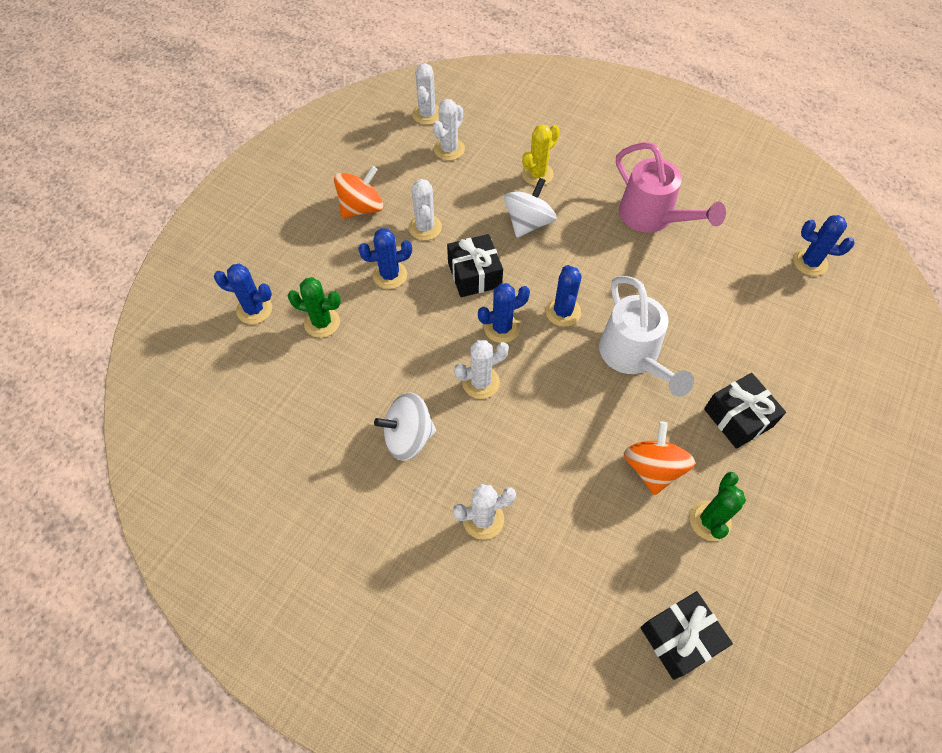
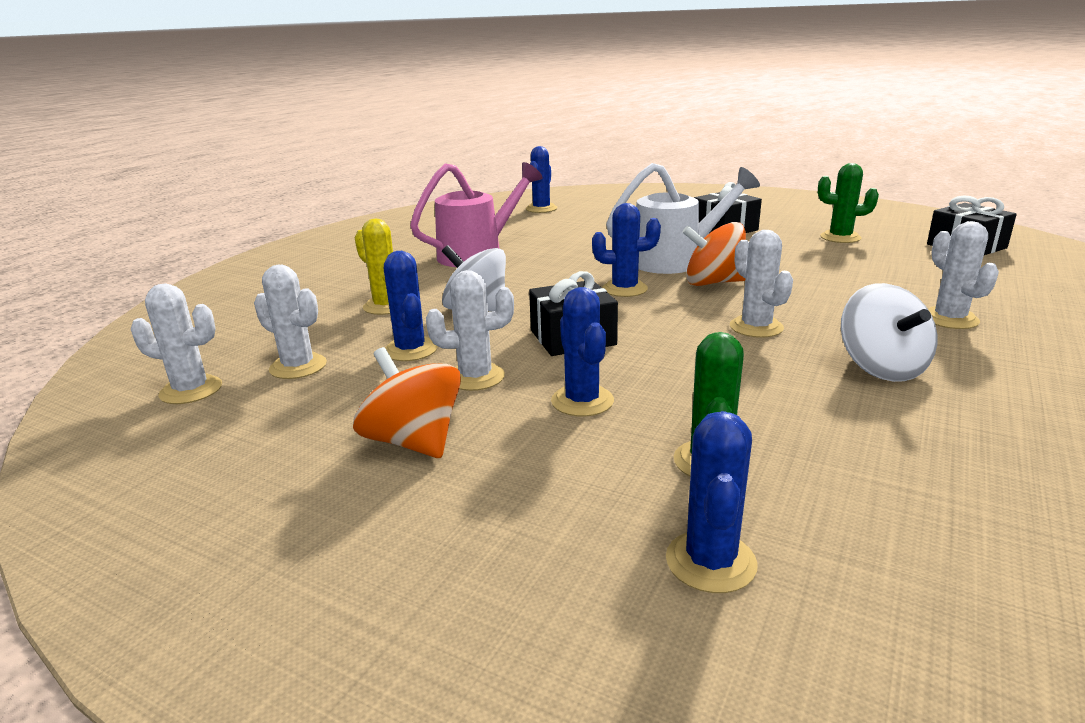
camera: 90 degrees left, 35 degrees down
(502, 328) = (662, 318): blue cactus -> blue cactus (410, 350)
(652, 468) = (805, 254): orange spinning top -> orange spinning top (713, 283)

